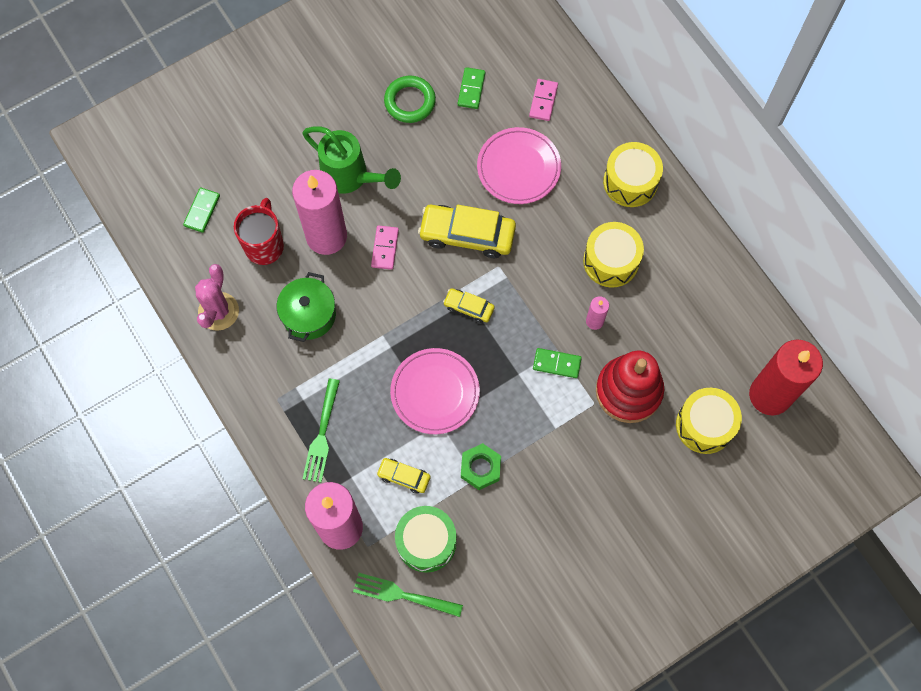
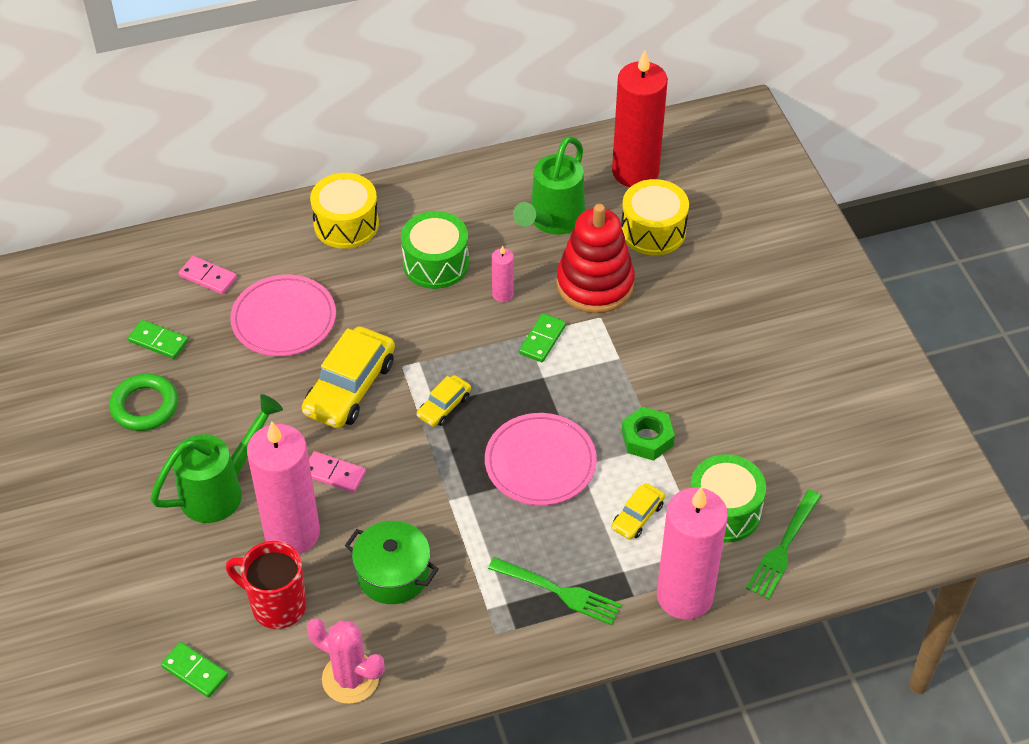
camera: 75 degrees left, 20 degrees down
(611, 261) = (435, 263): yellow drum -> green drum
(687, 340) = (552, 221): none -> green watering can

